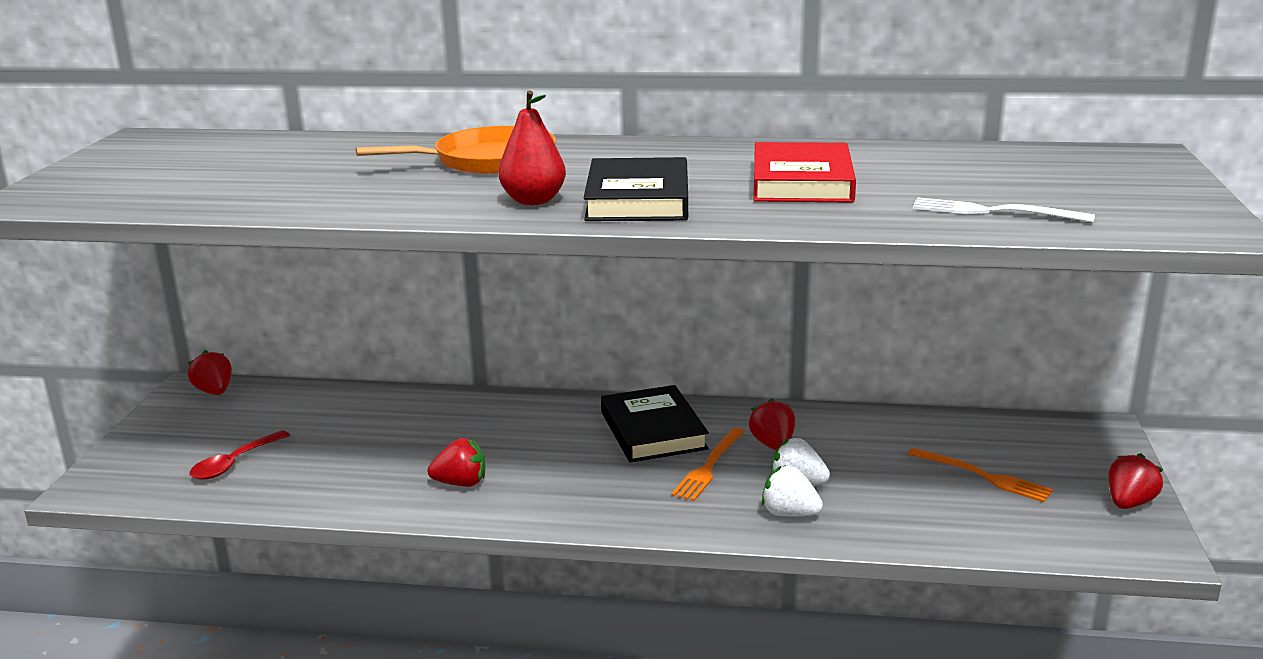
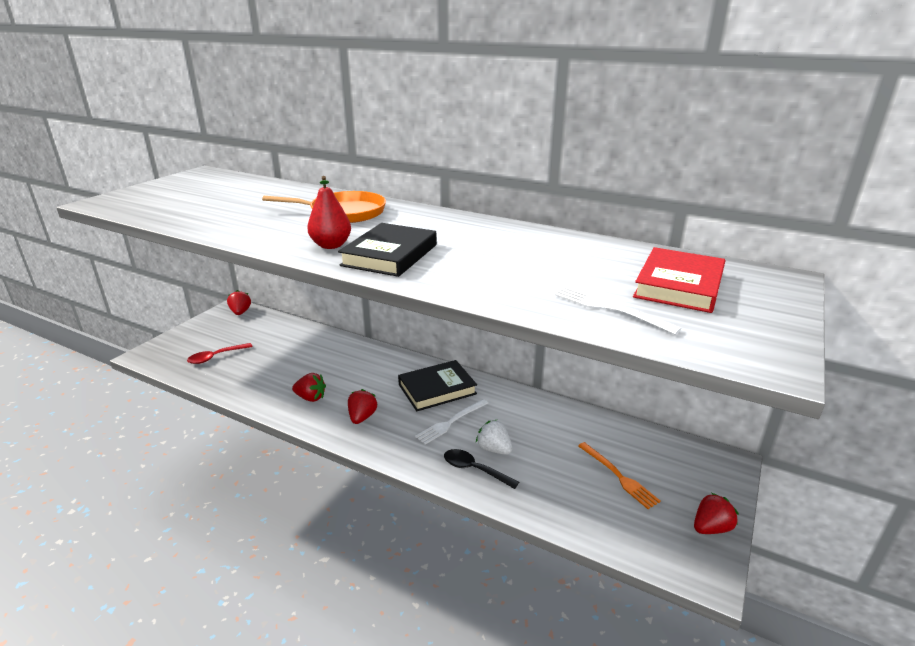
camera: 20 degrees right, 5 degrees up
(653, 430) = (437, 389): black book -> black book turned 60 degrees clockwise
(709, 466) = (451, 422): orange fork -> white fork
(773, 445) = (499, 417): red strawberry -> red strawberry (362, 417)
(789, 513) = (474, 469): white strawberry -> black spoon
(801, 182) = (505, 259): red book -> red book (678, 285)

